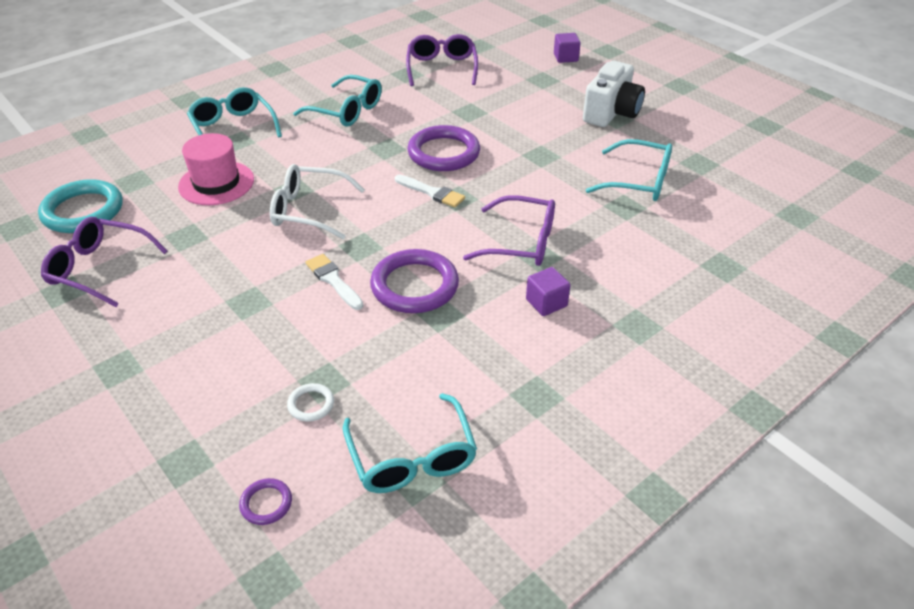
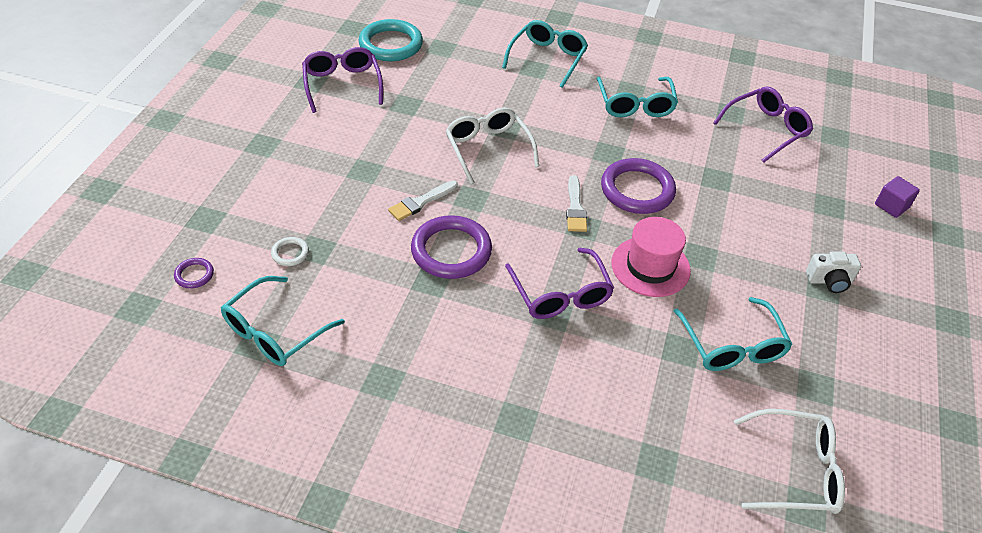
camera: 55 degrees right, 5 degrees up
(216, 183) = (475, 86): pink hat -> pink hat (650, 266)
(333, 280) = (421, 202): white brush -> white brush turned 150 degrees counterclockwise
(546, 303) = (496, 343): purple cube -> none
(611, 113) = (829, 281): white camera -> white camera, size x0.58
(765, 205) = (795, 470): none -> white glasses

